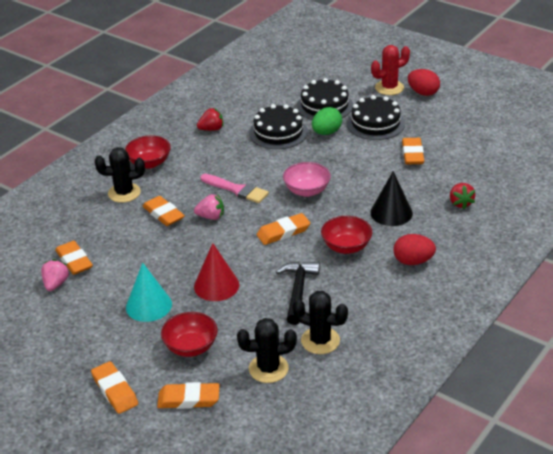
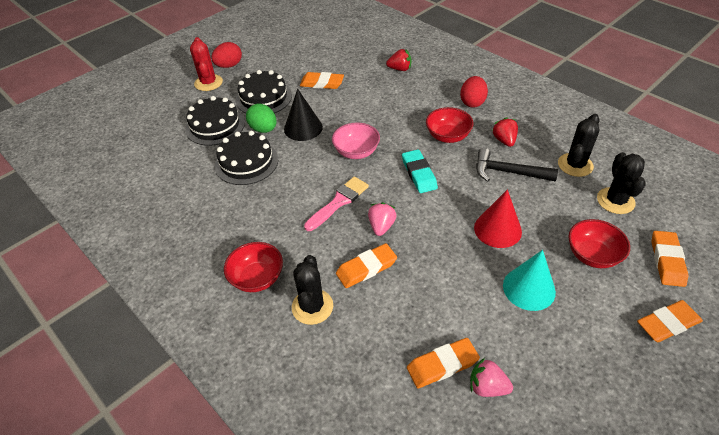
camera: 80 degrees left, 10 degrees up
(211, 129) = (212, 215): red strawberry -> red strawberry (504, 140)
(283, 232) = (419, 174): orange eraser -> turquoise eraser
(391, 213) = (404, 105): black cone -> black cone (303, 128)

